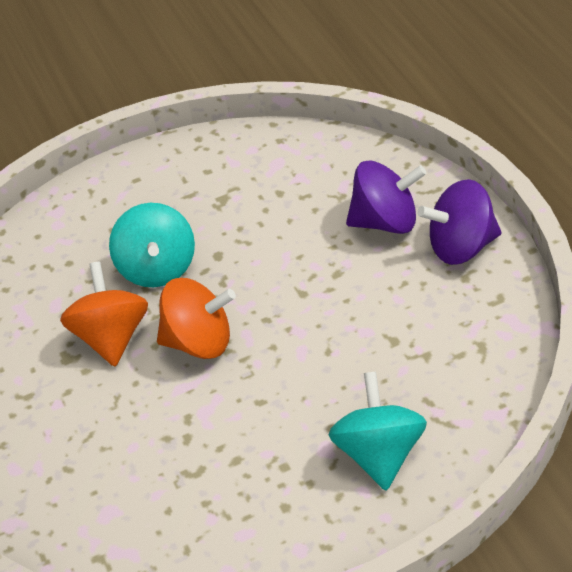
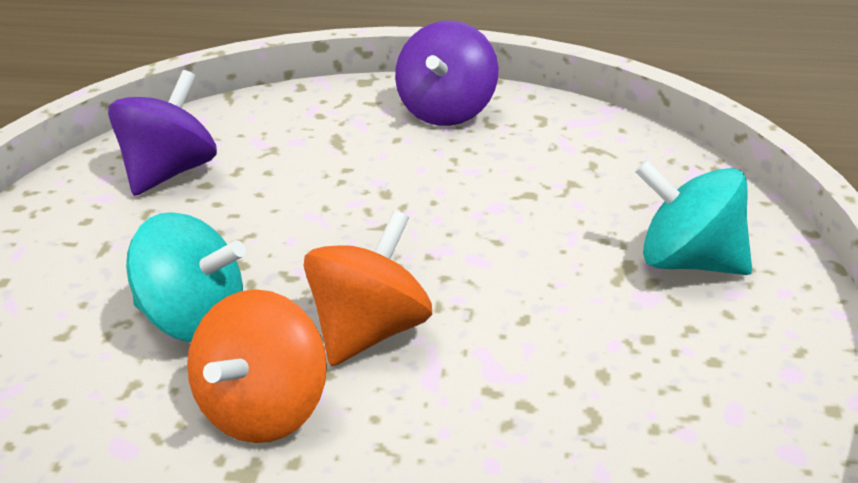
camera: 65 degrees left, 10 degrees down
(112, 337) = (264, 409): orange spinning top -> orange spinning top turned 90 degrees counterclockwise
(386, 222) = (352, 137): purple spinning top -> purple spinning top (169, 172)

